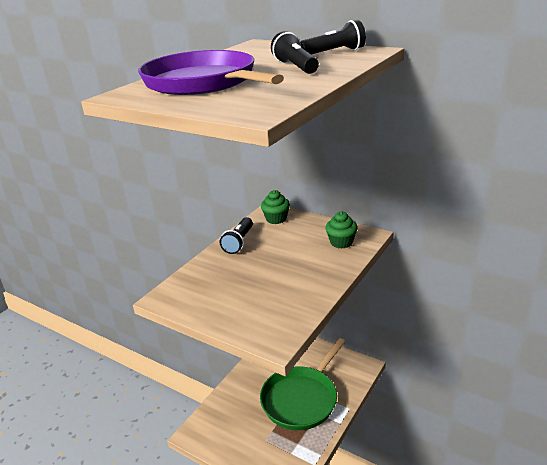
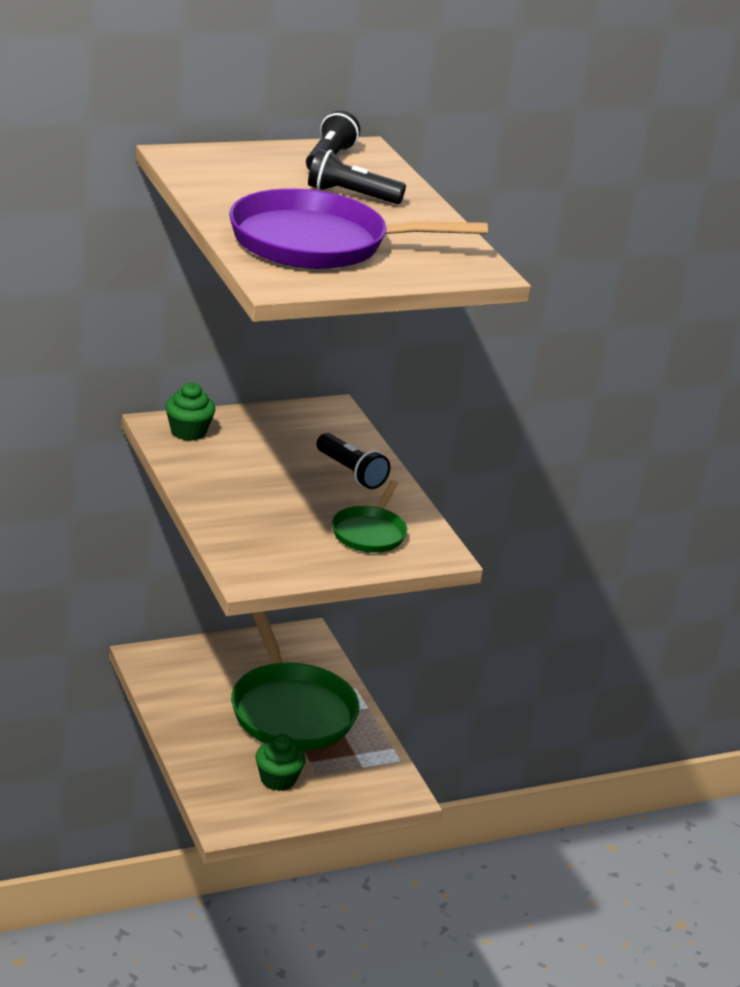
camera: 60 degrees left, 0 degrees up
(239, 242) = (203, 480): black flashlight -> black flashlight (351, 472)
(262, 307) = (370, 533): none -> green pan
(341, 242) = (319, 429): green cupcake -> green cupcake (278, 779)

